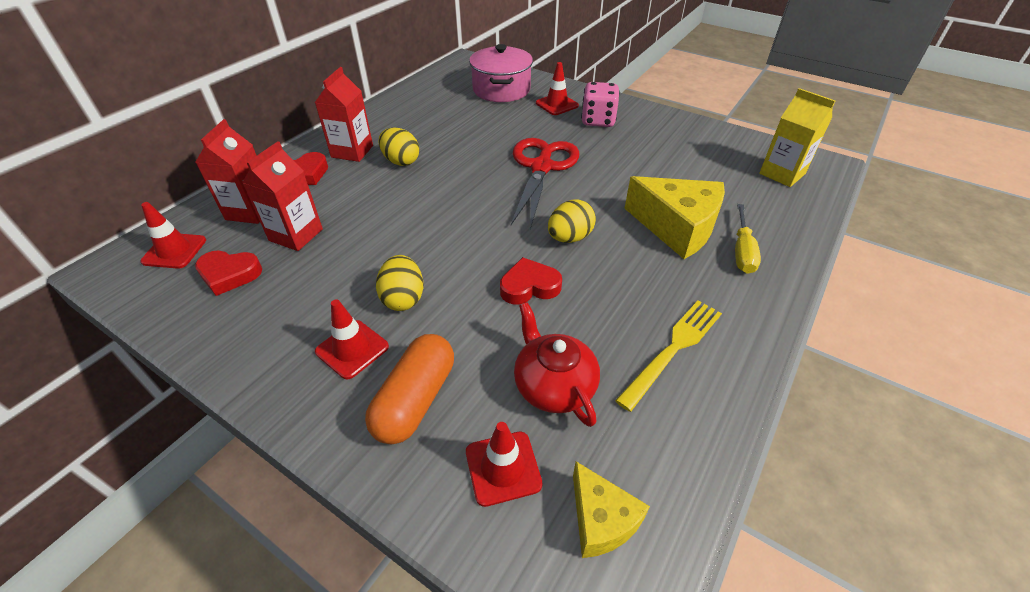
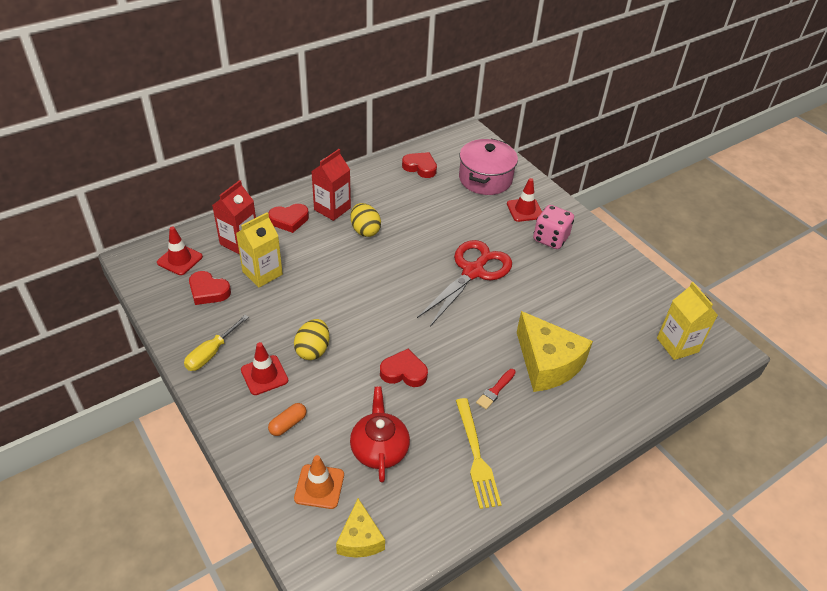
camera: 20 degrees right, 0 degrees up
(296, 235) = (262, 273): red carton -> yellow carton
(415, 399) = (288, 424): orange capsule -> orange capsule, size x0.53
(429, 95) = (420, 167): none -> red heart
(503, 468) = (319, 486): red traffic cone -> orange traffic cone
(569, 237) = (457, 343): yellow egg -> none
(644, 271) = (495, 390): none -> red brush
(673, 349) = (476, 456): yellow fork -> yellow fork turned 105 degrees clockwise
(742, 251) = (585, 402): yellow screwdriver -> yellow screwdriver (211, 353)

